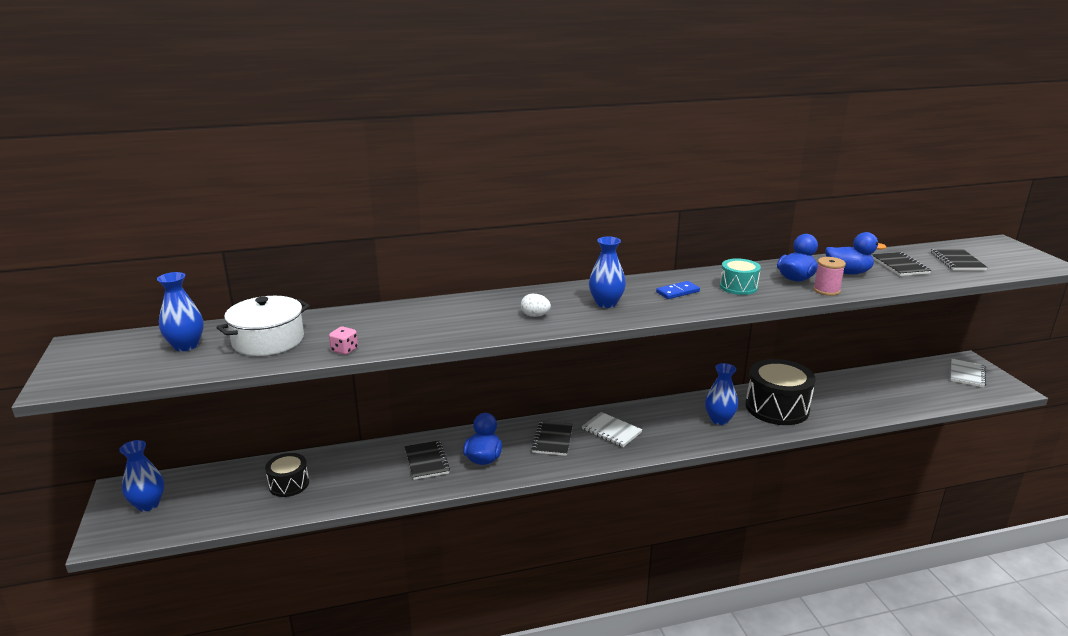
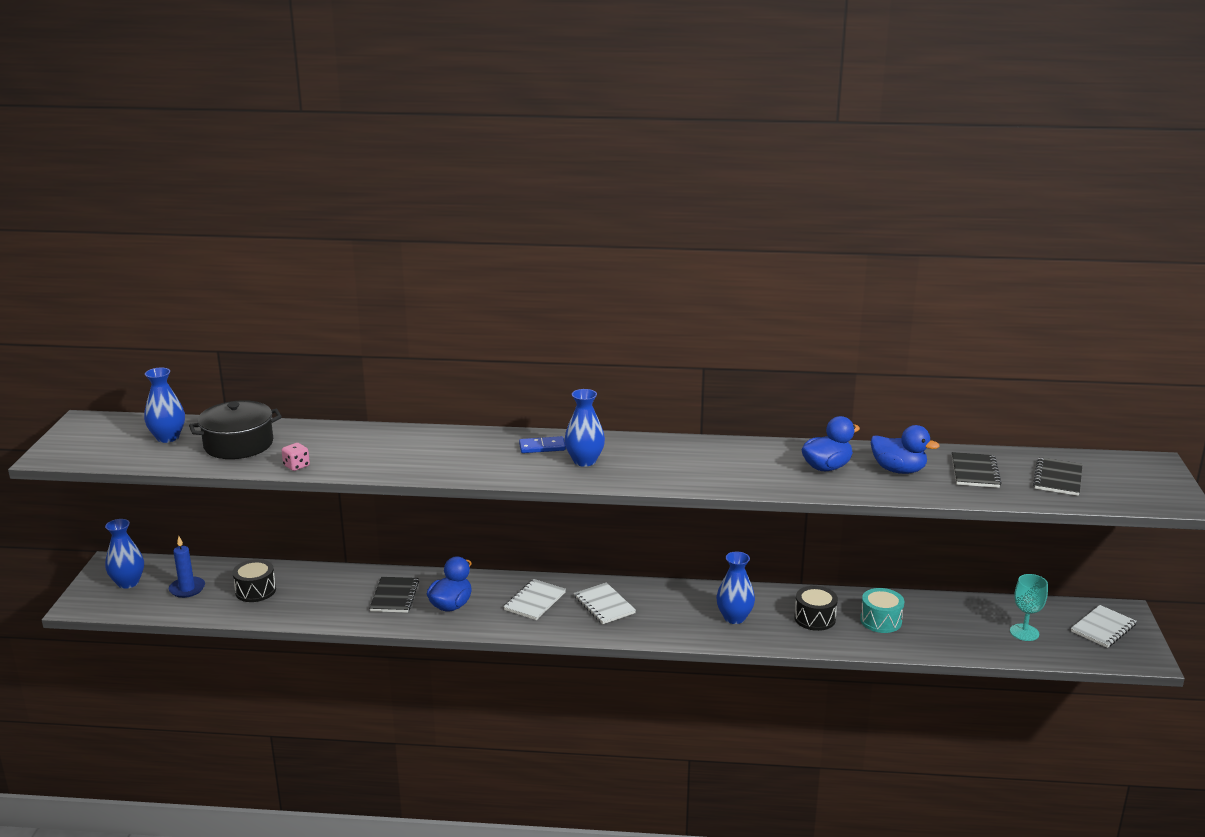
camera: 20 degrees right, 0 degrees up
(216, 497) = (187, 589): none -> blue candle
(268, 340) = (238, 444): white pot -> black pot
(535, 315) = (500, 462): white egg -> none
(552, 440) = (535, 601): black notebook -> white notebook
(677, 292) = (674, 461): blue domino -> blue domino (542, 447)
(738, 287) = (748, 466): turquoise drum -> turquoise drum (880, 621)
(777, 408) = (815, 618): black drum -> black drum, size x0.54
(826, 290) = (845, 487): pink spool -> none
(923, 388) = (1024, 632): none -> turquoise goblet

